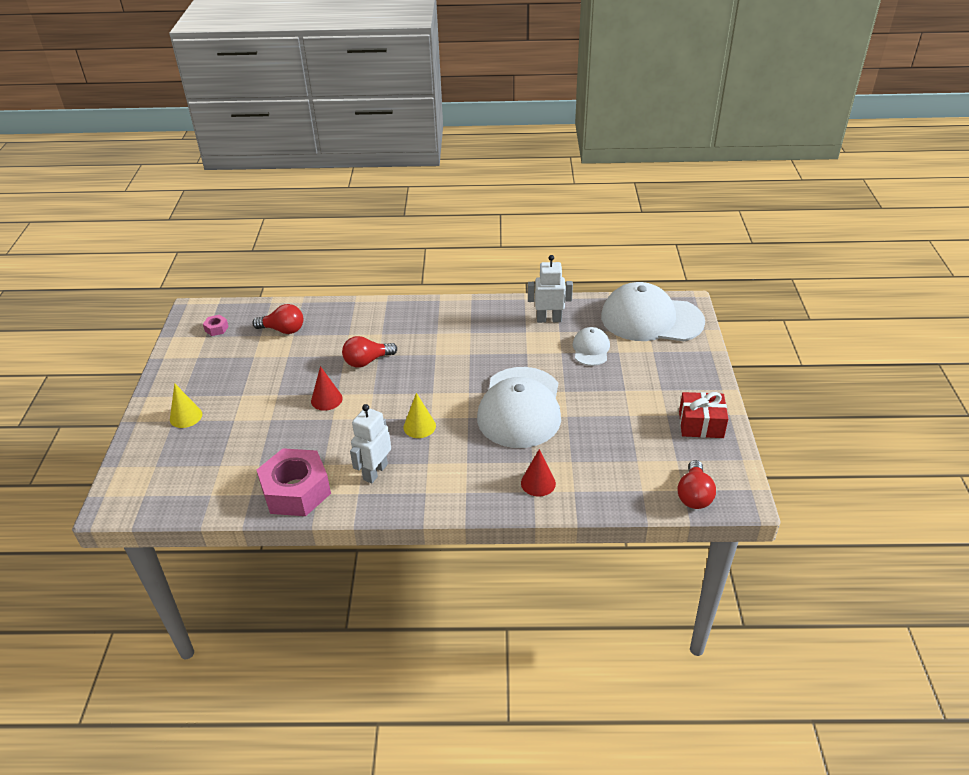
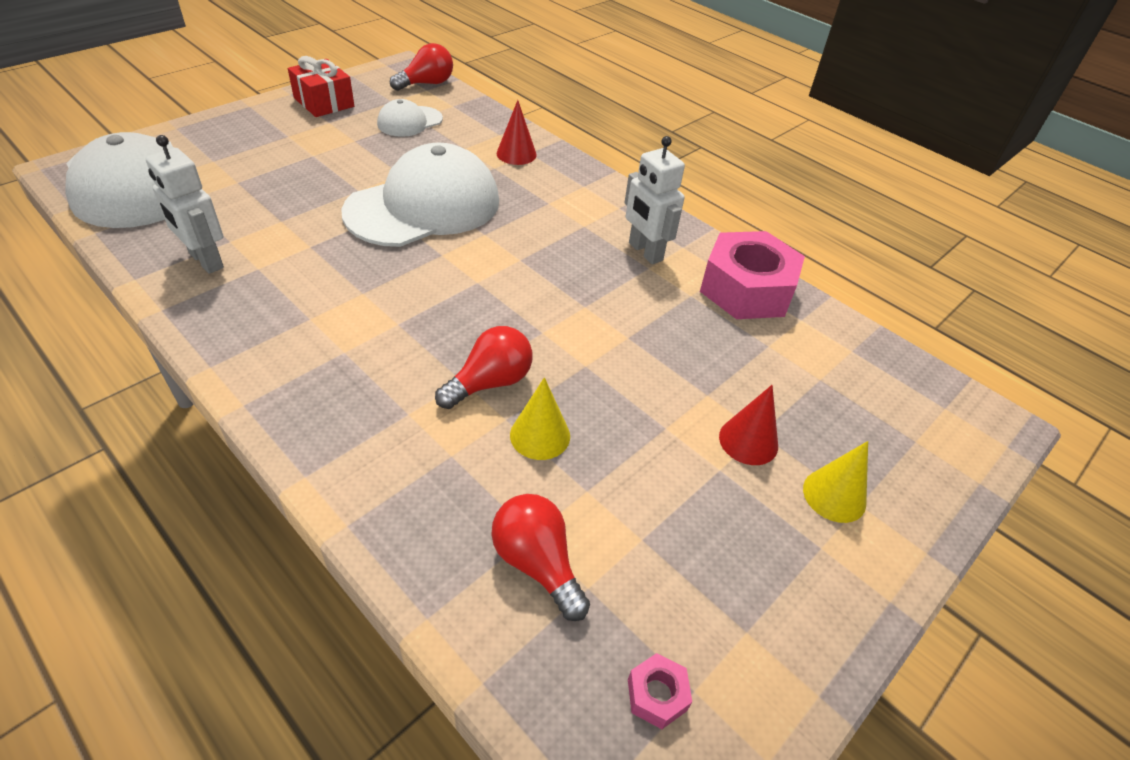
camera: 140 degrees left, 5 degrees up
(326, 399) = (607, 367): red cone -> red cone (748, 441)
(367, 361) = (490, 382): red light bulb -> red light bulb turned 60 degrees counterclockwise
(375, 472) = (645, 252): white robot -> white robot turned 75 degrees clockwise
(419, 426) = (544, 259): yellow cone -> yellow cone (540, 435)
(591, 349) = (250, 202): white cap -> white cap (409, 122)

